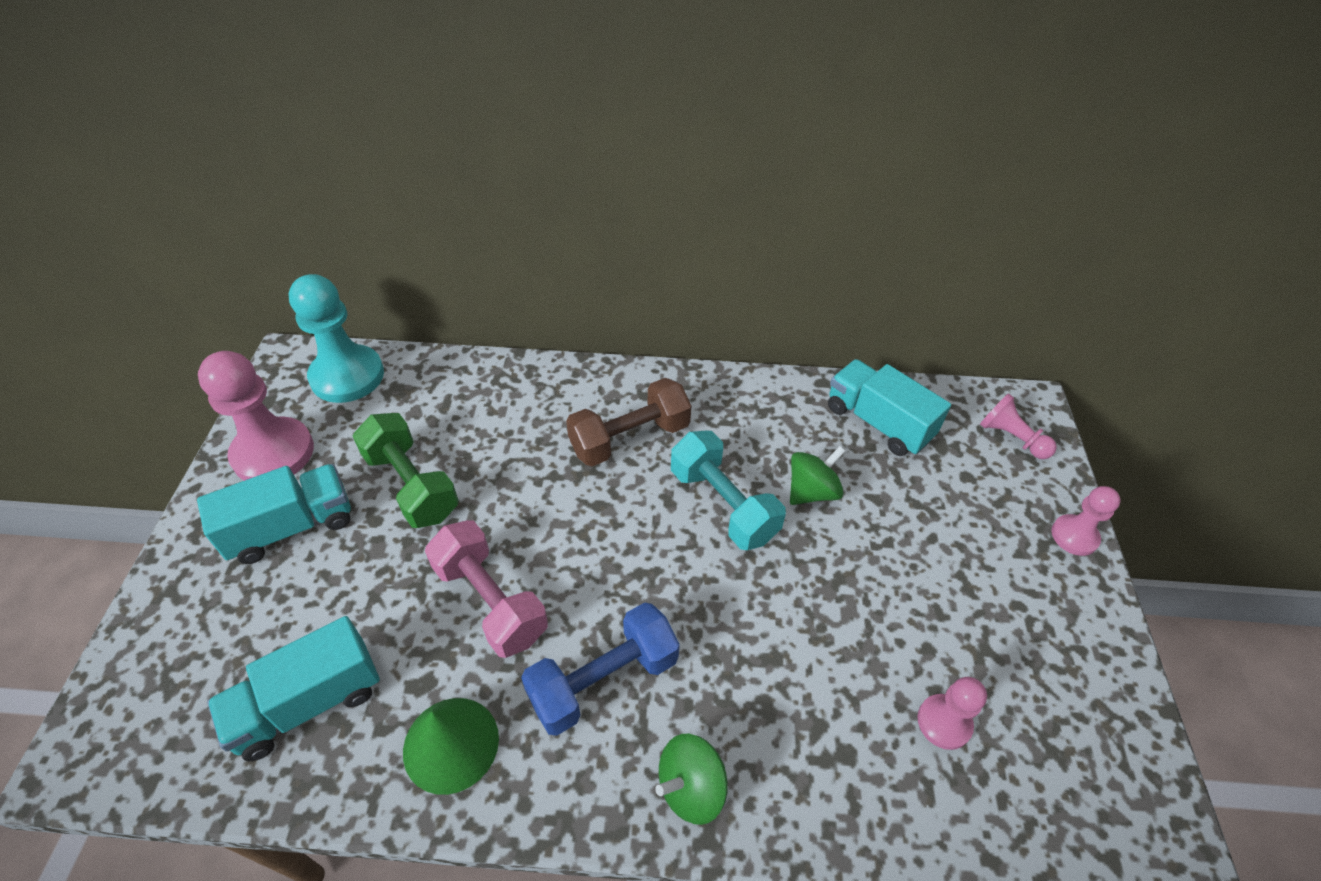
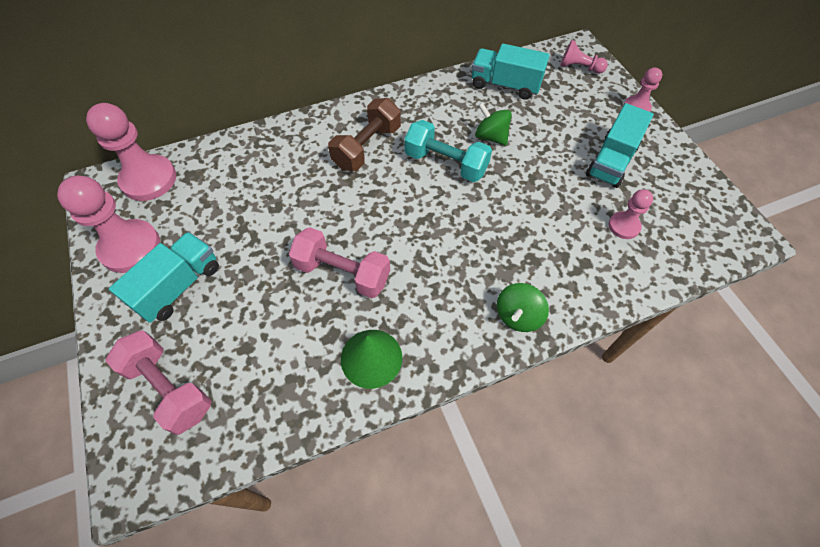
camera: 25 degrees left, 10 degrees up
(196, 656) = (169, 388): none -> pink dumbbell
(308, 703) = (266, 378): turquoise truck -> turquoise truck (611, 161)
(347, 376) = (149, 179): turquoise pawn -> pink pawn
(412, 485) = (244, 228): green dumbbell -> none
(603, 680) = (437, 285): blue dumbbell -> none
(812, 491) = (491, 137): green spinning top -> green spinning top turned 75 degrees counterclockwise

